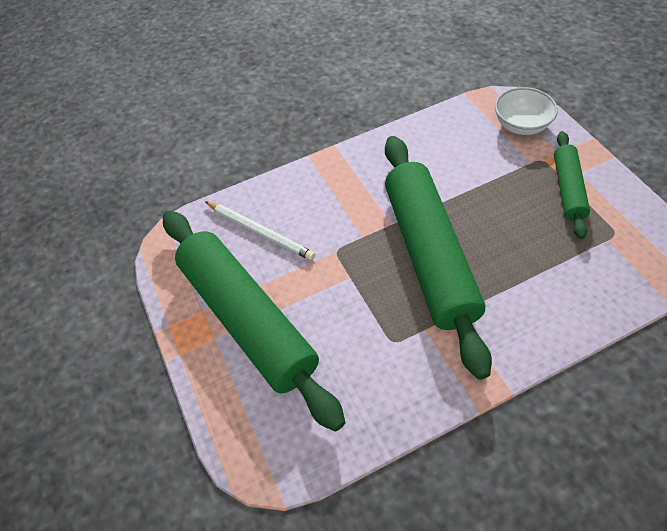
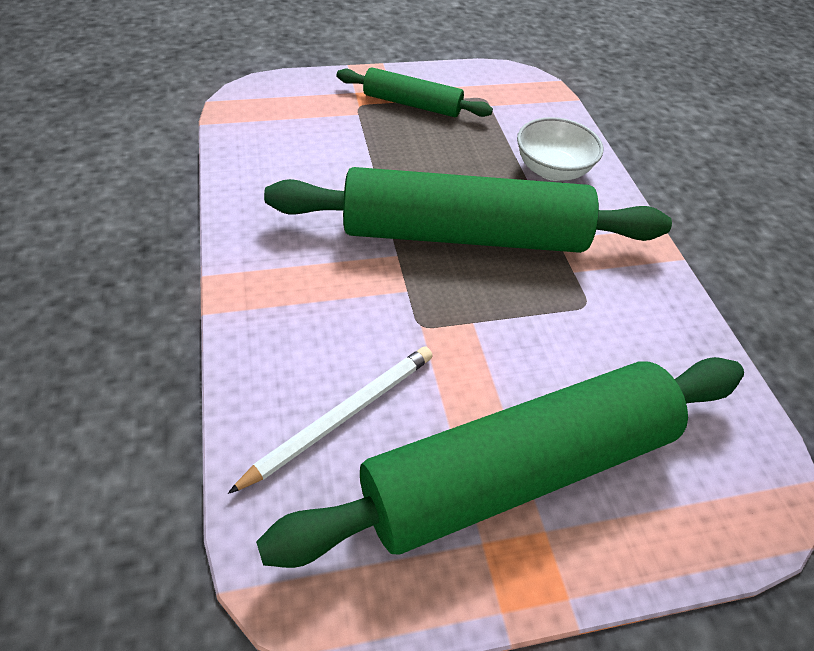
camera: 85 degrees left, 5 degrees down
(521, 125) = (295, 101): white bowl -> white bowl (552, 170)

